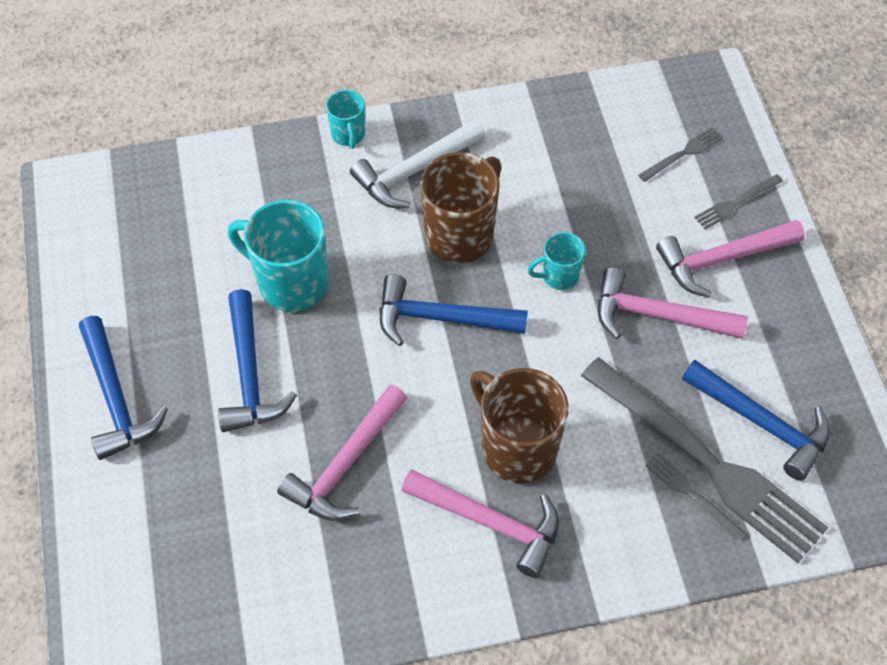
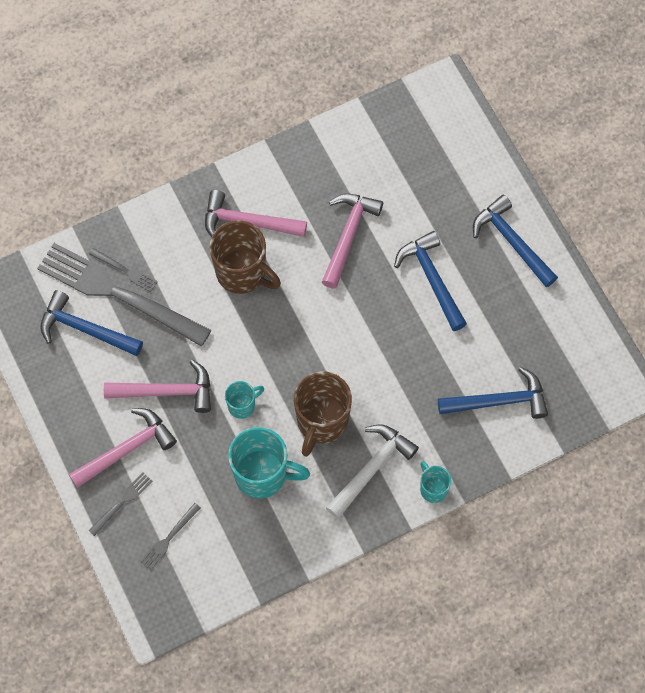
camera: 165 degrees right, 10 degrees up
(291, 283) = (429, 352): turquoise mug -> turquoise mug (262, 474)
(441, 318) = (317, 351): blue hammer -> blue hammer (498, 401)

